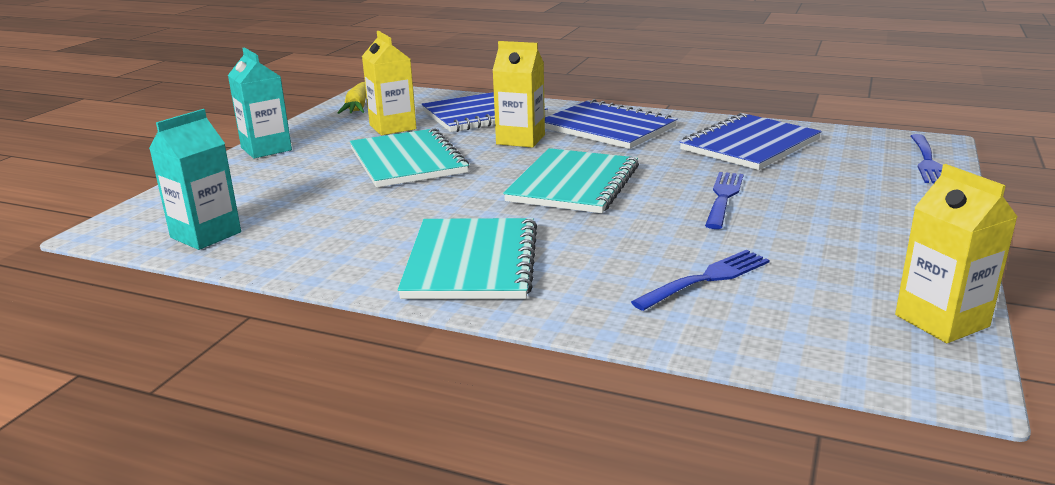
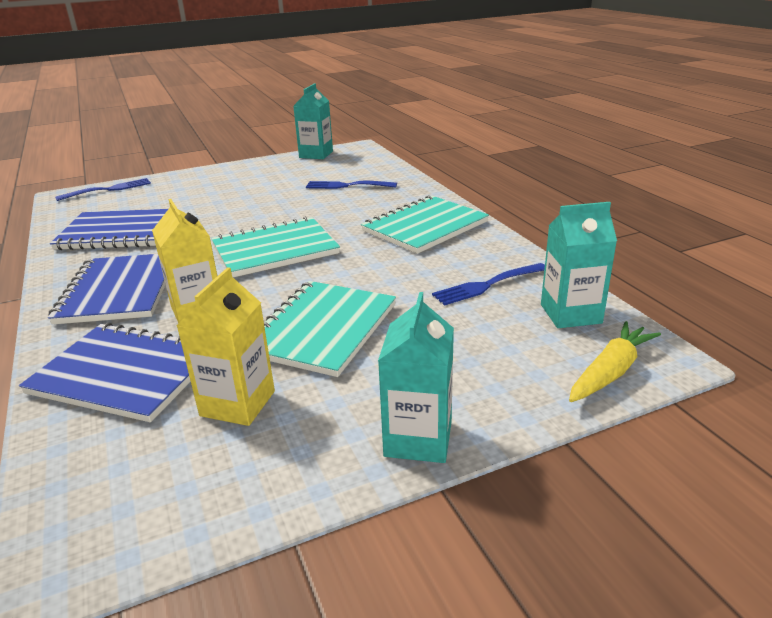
camera: 135 degrees left, 5 degrees up
(357, 107) = (178, 503): yellow carrot -> yellow carrot (610, 371)
(724, 198) = (239, 210): blue fork -> blue fork (488, 285)
(941, 321) = (316, 154): yellow carton -> turquoise carton

